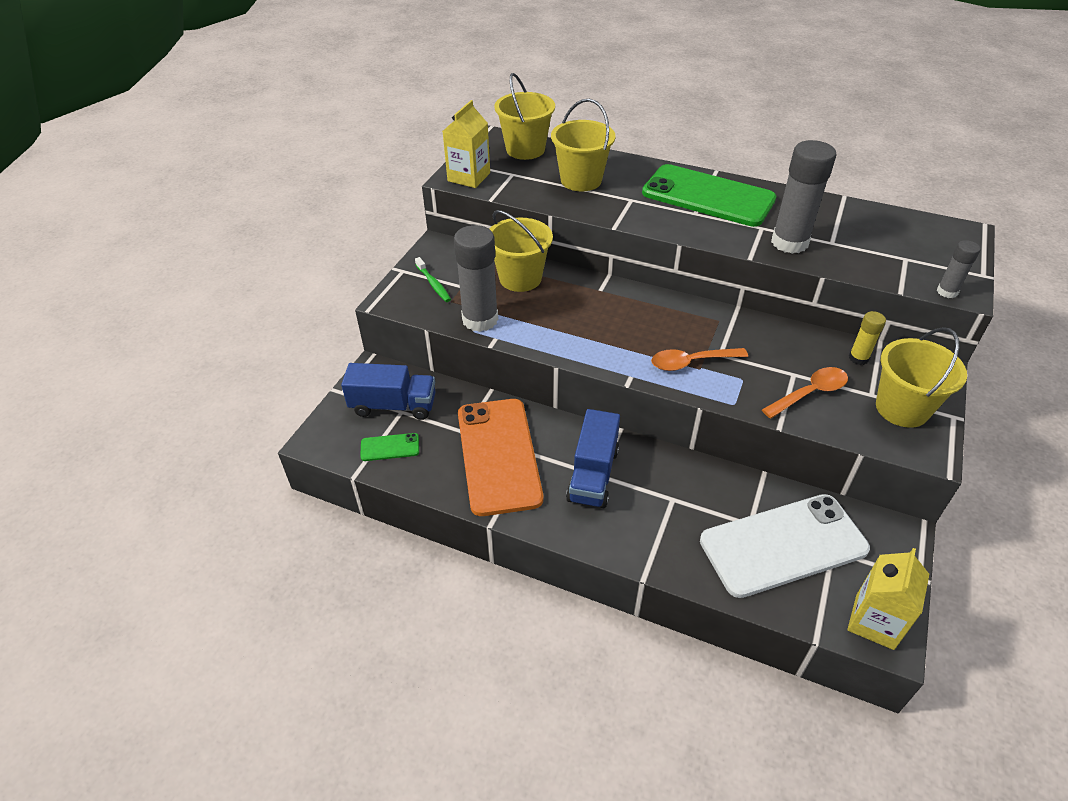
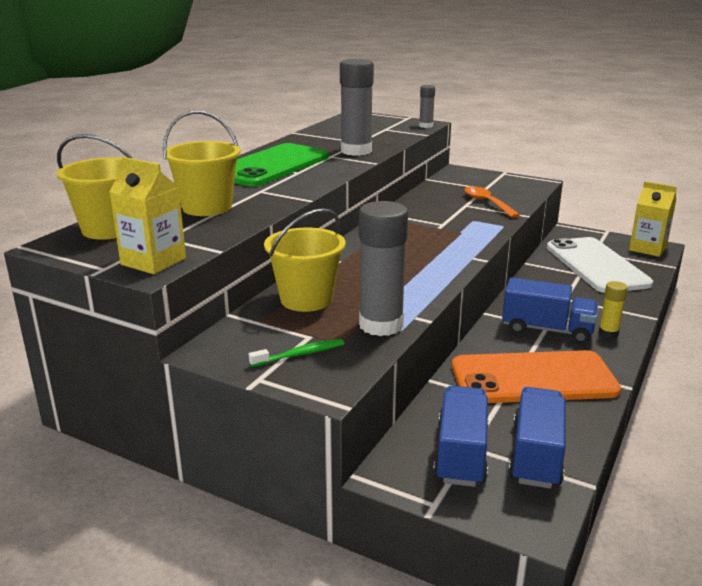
camera: 85 degrees left, 20 degrees down
(390, 447) = (536, 455): green phone -> blue truck
(691, 362) = (453, 234): orange spoon -> none
(858, 358) = (446, 186): yellow glue stick -> yellow glue stick (608, 333)
(902, 408) = (498, 183): yellow bucket -> none

